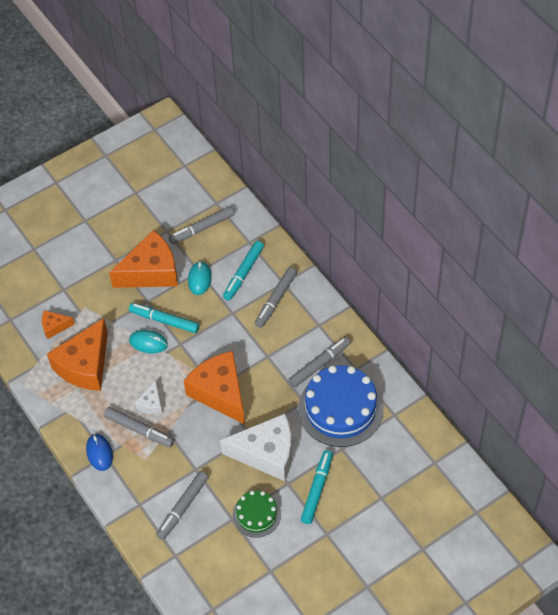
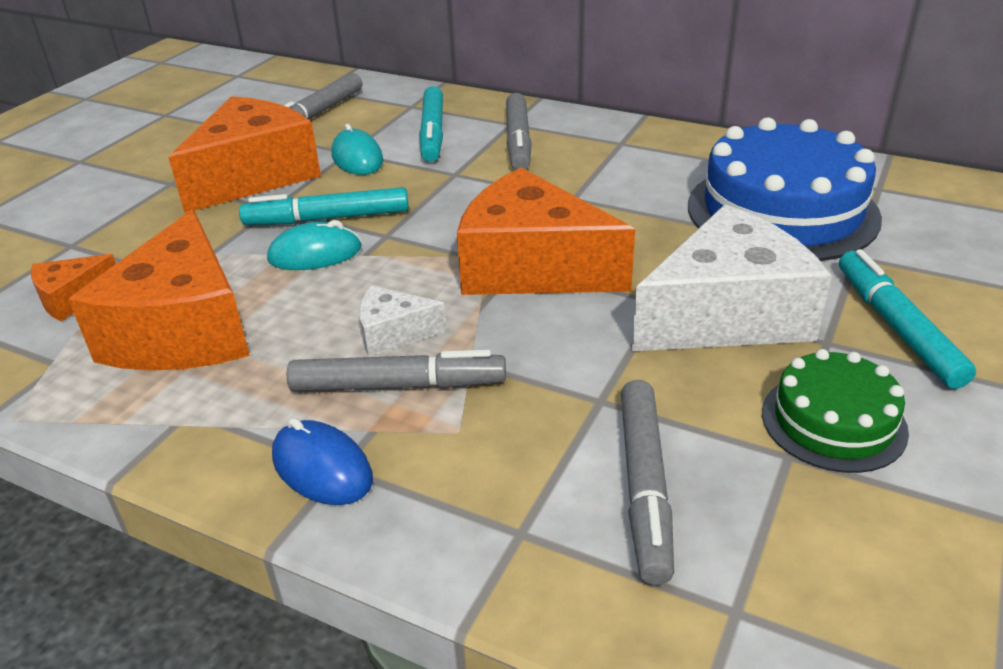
camera: 30 degrees left, 20 degrees down
(151, 404) = (393, 333): white cheese -> white cheese turned 105 degrees clockwise
(319, 364) = (677, 178): grey marker -> none

